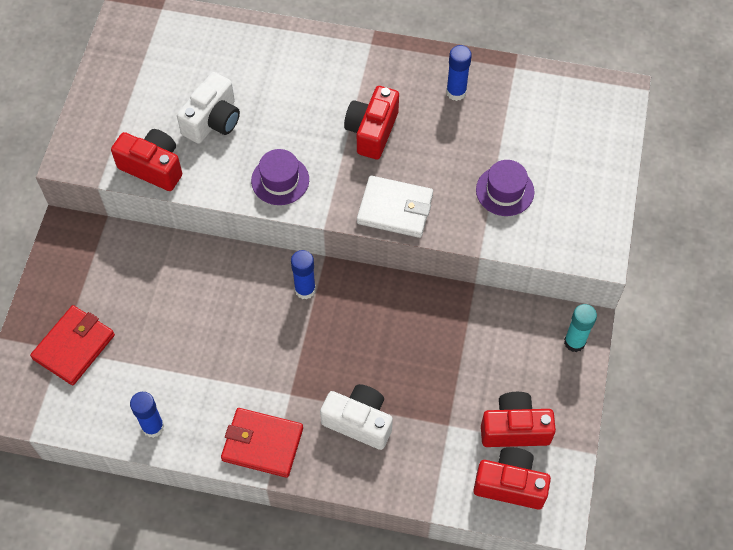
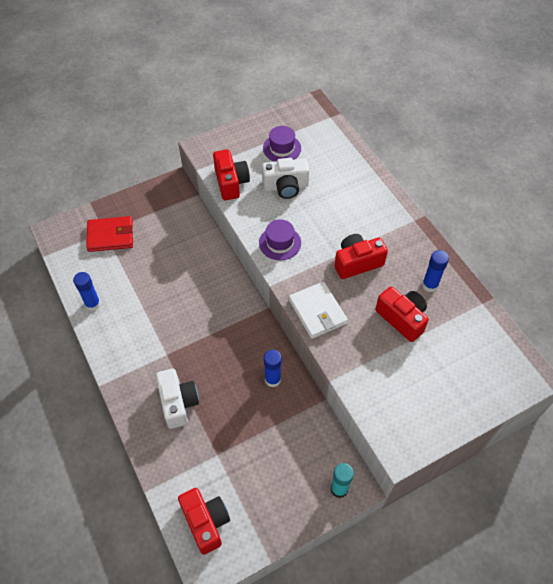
camera: 50 degrees right, 5 degrees down
(262, 444) = (124, 363): red wallet -> none
(305, 290) = (238, 313): blue glue stick -> blue glue stick (272, 379)
(505, 191) = (389, 361): purple hat -> purple hat (282, 148)
(514, 428) = (246, 496): red camera -> red camera (402, 319)

